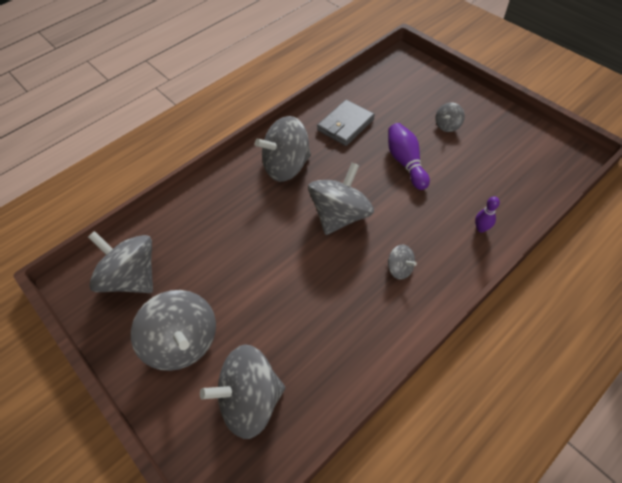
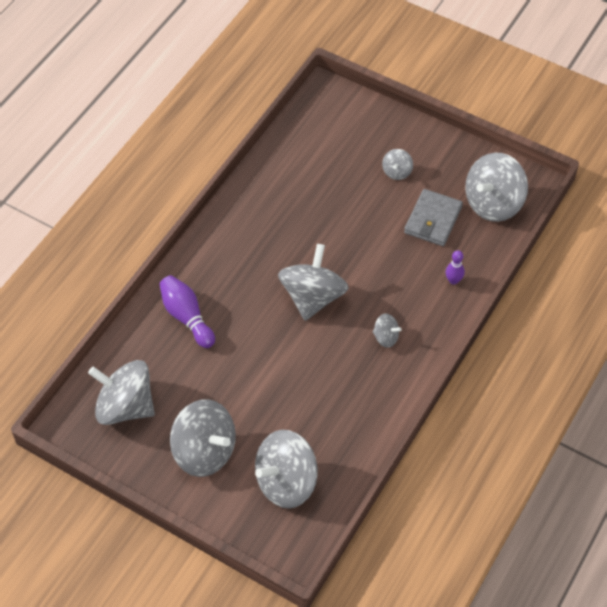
camera: 20 degrees left, 0 degrees up
(286, 166) = (238, 255): grey spinning top -> grey spinning top (493, 203)
(345, 125) = (286, 193): grey wallet -> grey wallet (433, 220)
(405, 162) = (363, 225): purple bowling pin -> purple bowling pin (187, 317)

